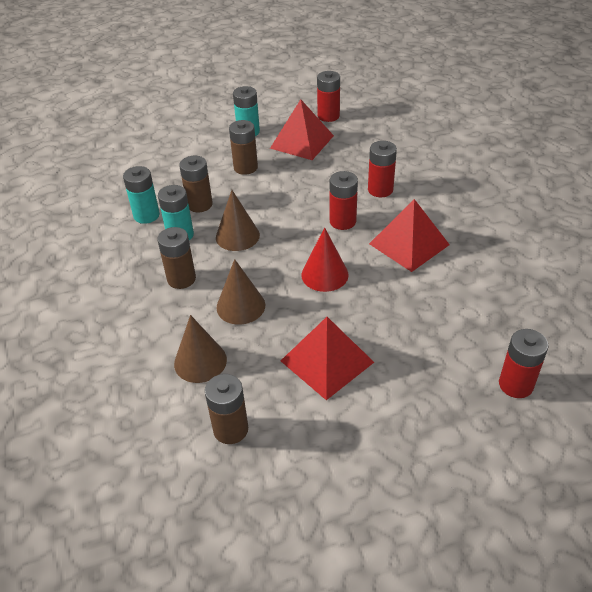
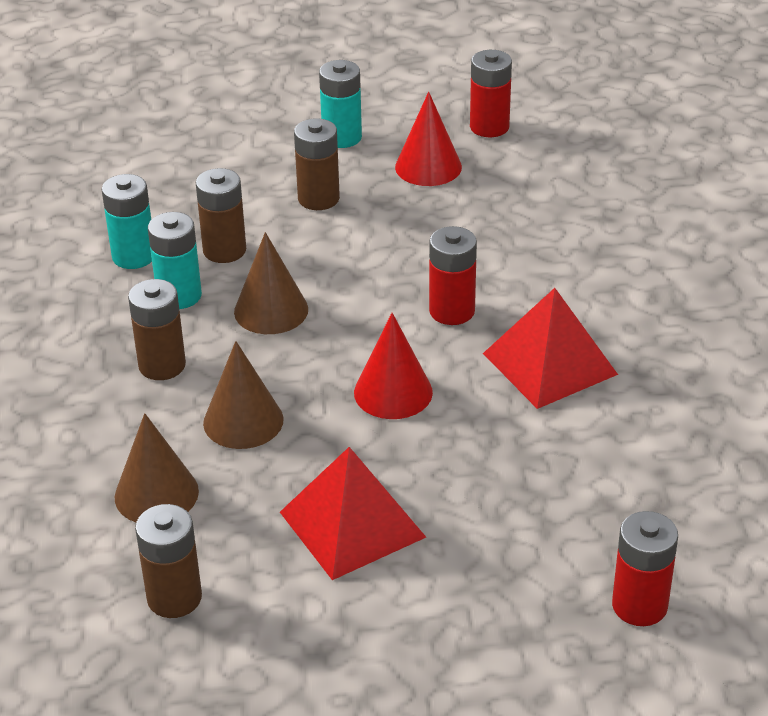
camera: 10 degrees right, 5 degrees down
(302, 142) = (428, 167): red pyramid -> red cone
(380, 190) = (534, 267): red battery -> none

